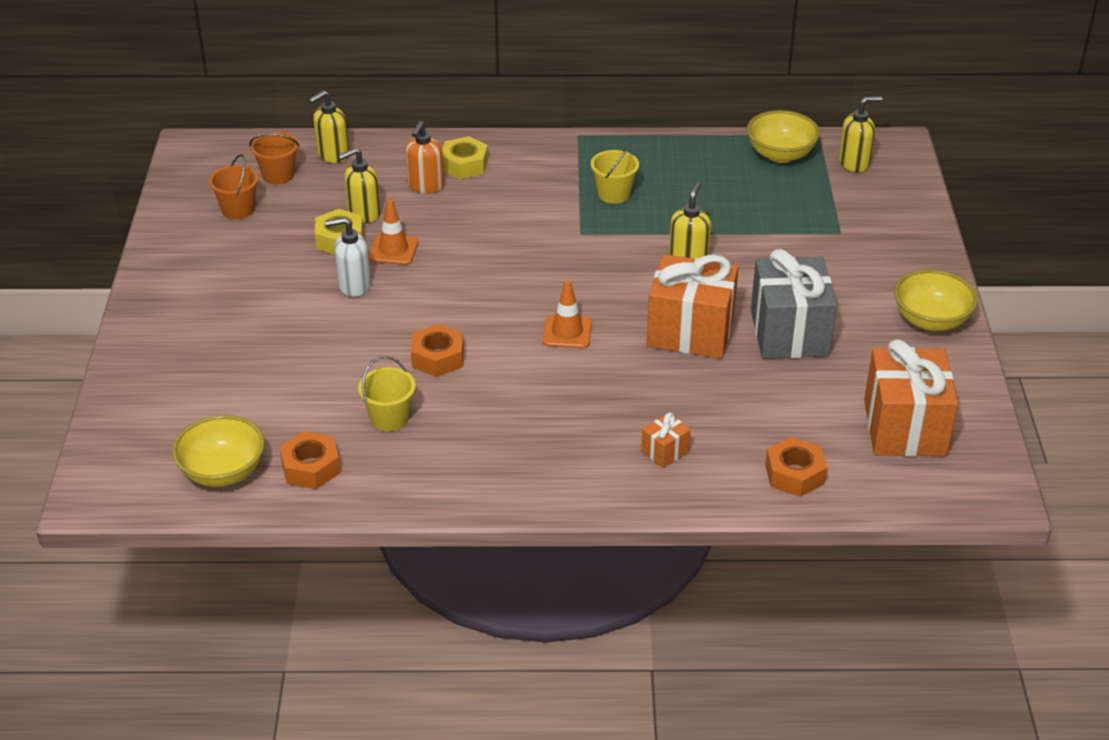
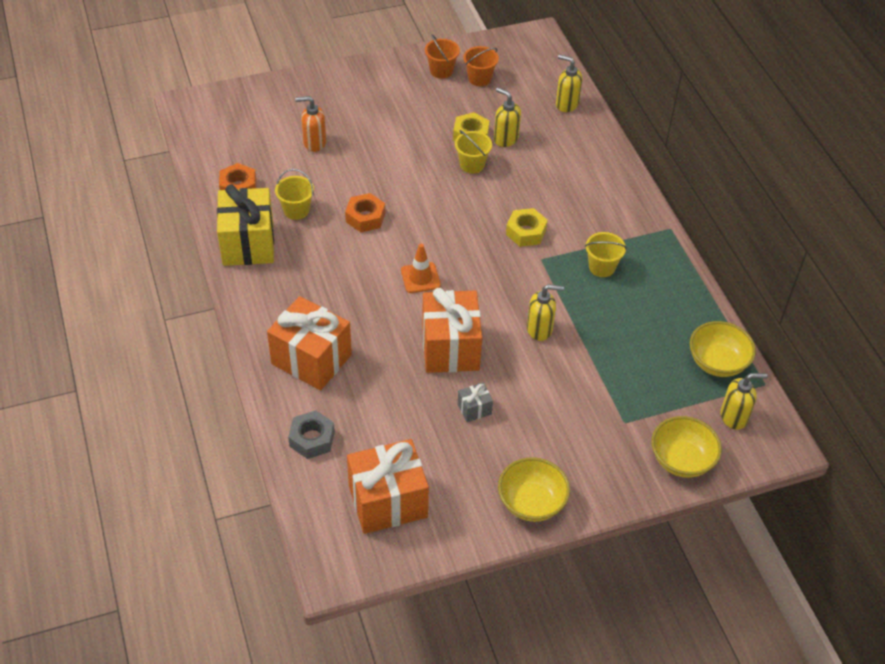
camera: 70 degrees right, 10 degrees up
(223, 472) = (222, 151): yellow bowl -> yellow bowl (681, 460)
(278, 175) = (528, 85): orange bucket -> orange bucket (441, 71)
(354, 286) = (423, 156): white soap dispenser -> none
(393, 250) = (472, 165): orange traffic cone -> yellow bucket
(425, 186) = (555, 161): orange soap dispenser -> orange soap dispenser (314, 143)
(429, 476) = (248, 243): none -> yellow gift
(464, 165) = (593, 174): yellow nut -> yellow nut (526, 232)
(665, 451) = (311, 359): orange gift -> orange gift, size x2.28
(789, 333) = (474, 409): grey gift -> grey gift, size x0.44
(794, 474) = (312, 439): orange nut -> grey nut
(854, 163) = (734, 417): yellow soap dispenser -> yellow soap dispenser turned 60 degrees counterclockwise

